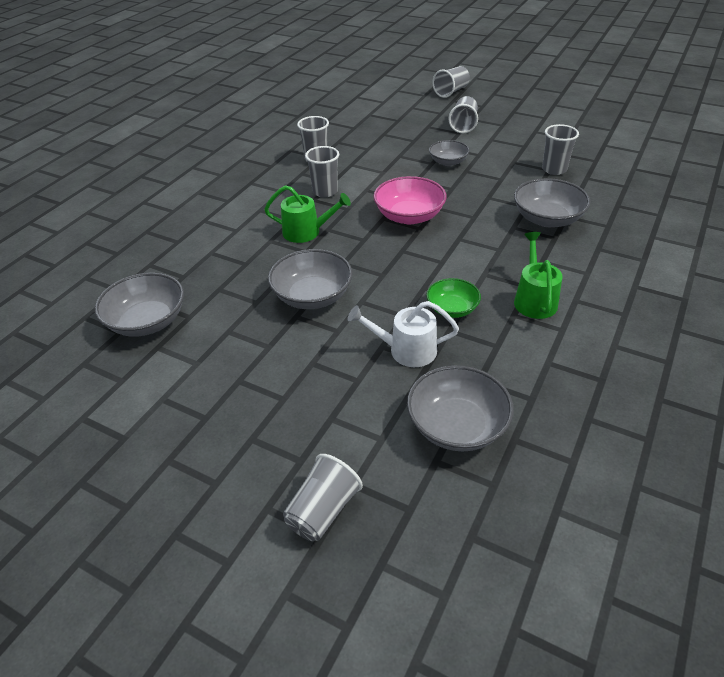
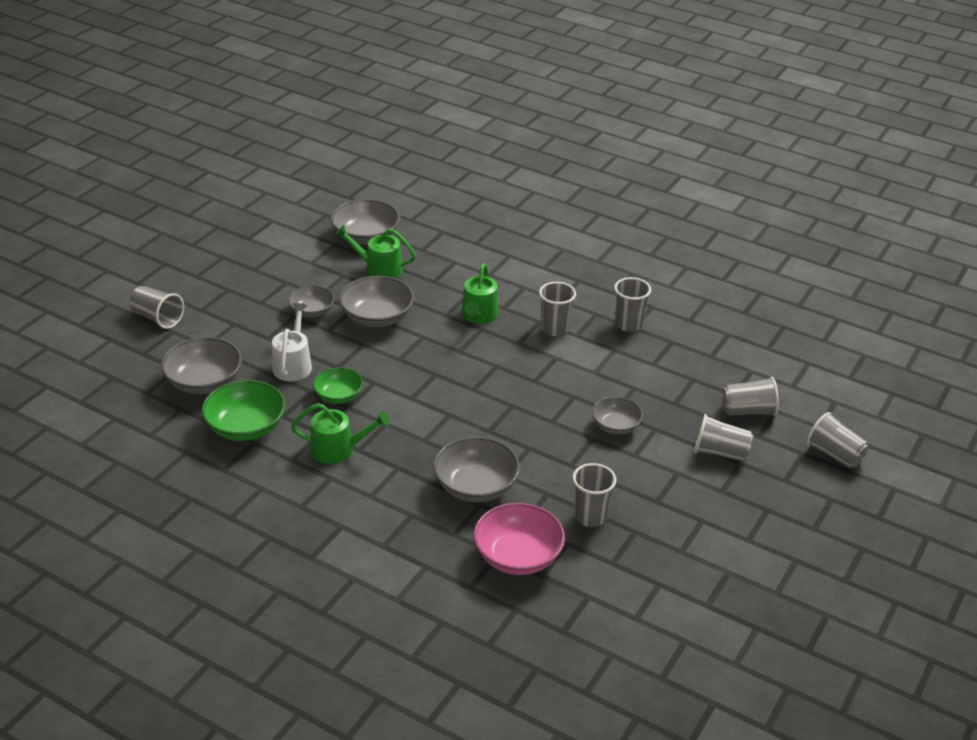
camera: 90 degrees right, 5 degrees down
(217, 304) = (379, 269): none -> green watering can
(302, 348) = (312, 311): none -> grey bowl
(409, 216) = (497, 384): pink bowl -> pink bowl (518, 556)
(415, 116) = (748, 411): none -> grey cup
(527, 372) = (246, 427): none -> green bowl

